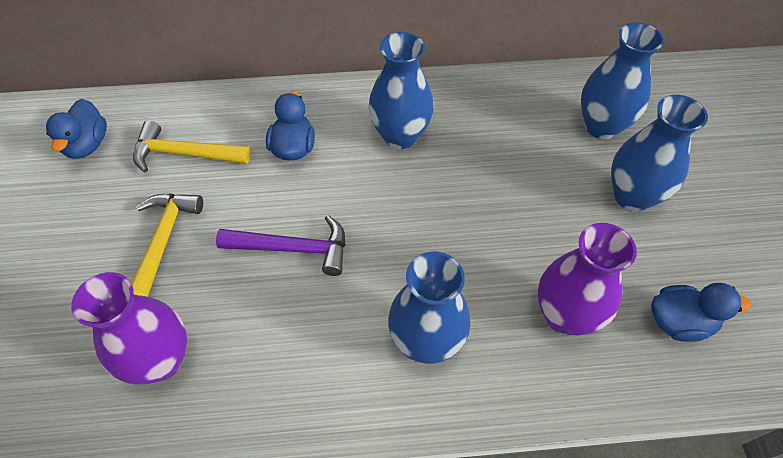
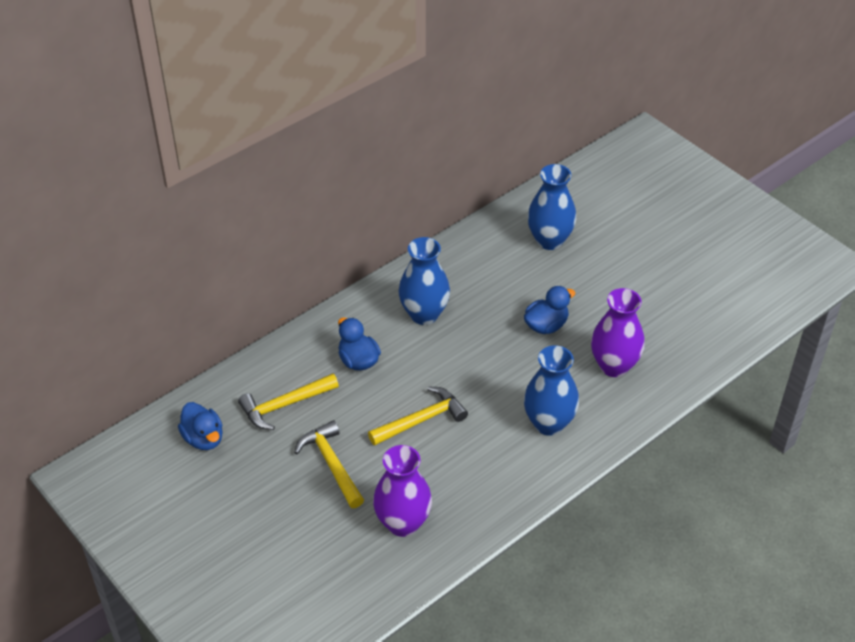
camera: 35 degrees left, 10 degrees down
(293, 248) = (421, 420): purple hammer -> yellow hammer
(632, 196) = (601, 276): blue vase -> none
(679, 322) = (676, 335): blue duck -> blue duck (546, 325)

